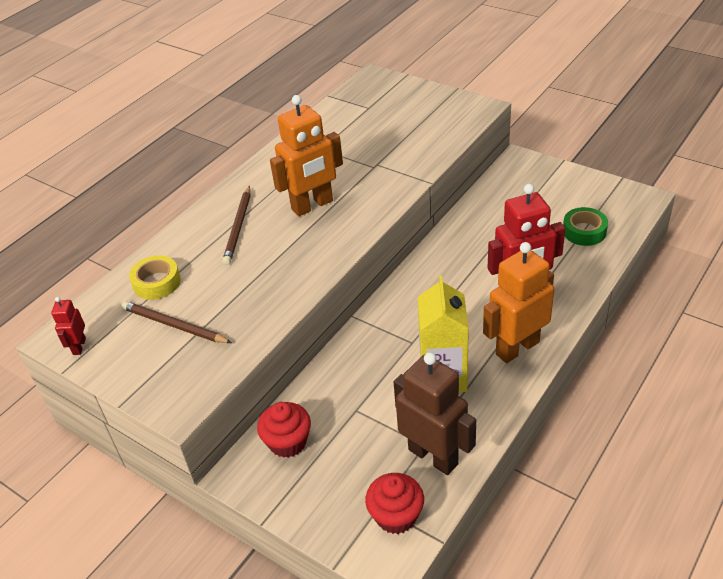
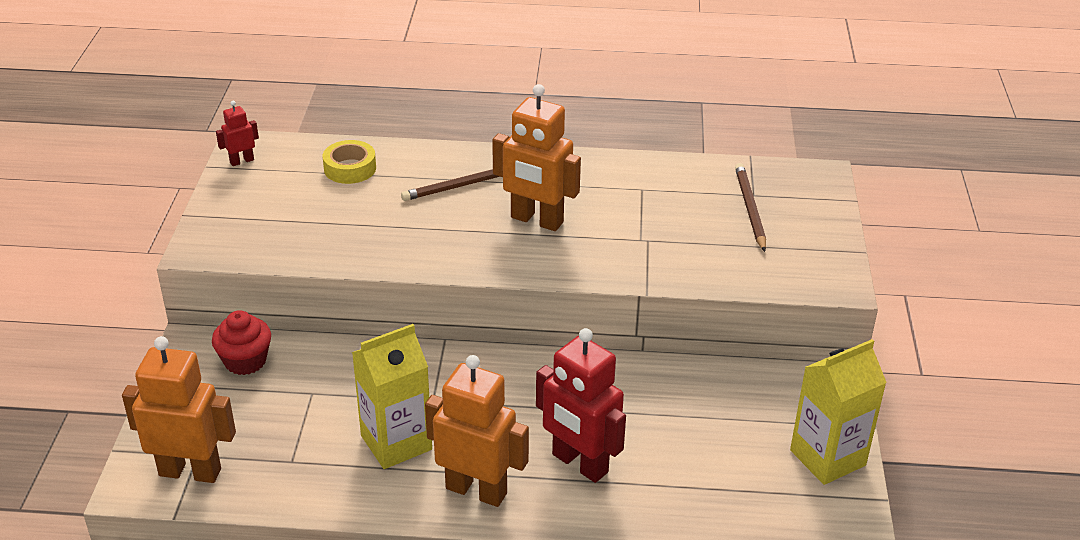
camera: 55 degrees right, 5 degrees down
(174, 325) = (299, 203): brown pencil -> brown pencil (749, 209)
(396, 516) = (190, 471): red cupcake -> orange robot
(433, 456) = (279, 473): brown robot -> none
(578, 185) = (827, 458): none -> yellow carton
(584, 231) = (734, 491): green tape -> none

